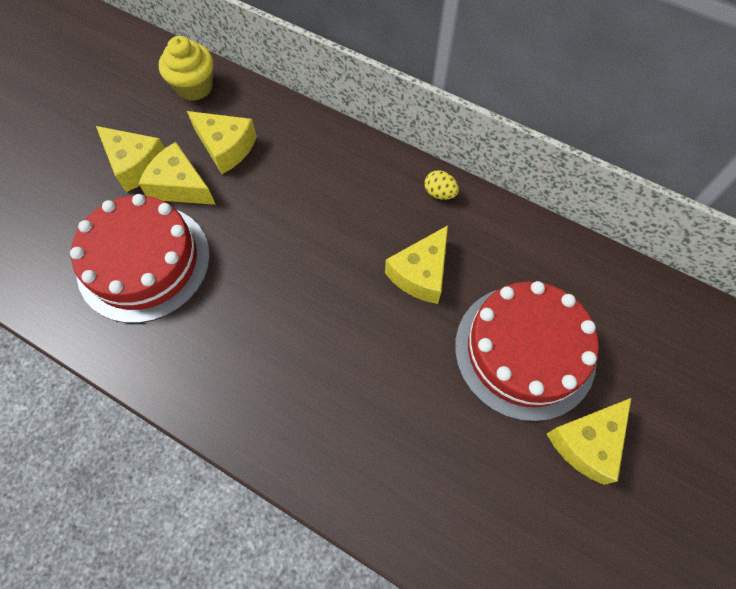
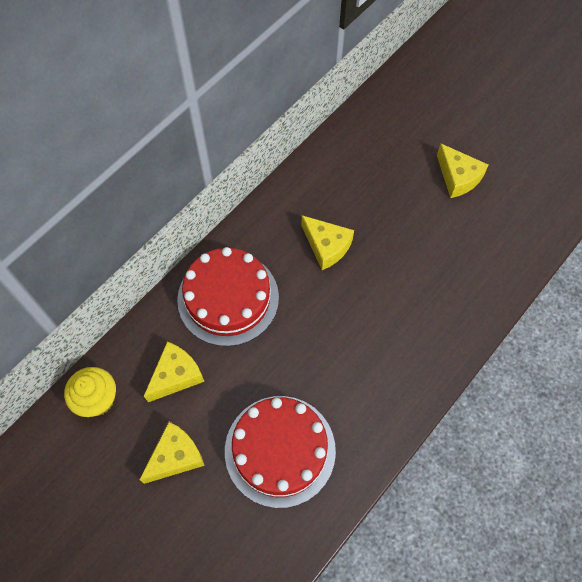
camera: 80 degrees left, 0 degrees up
(180, 186) = (209, 417): yellow cheese -> none
(439, 193) = (260, 220): yellow egg -> none
(524, 351) = (394, 196): red cake -> red cake (228, 298)

